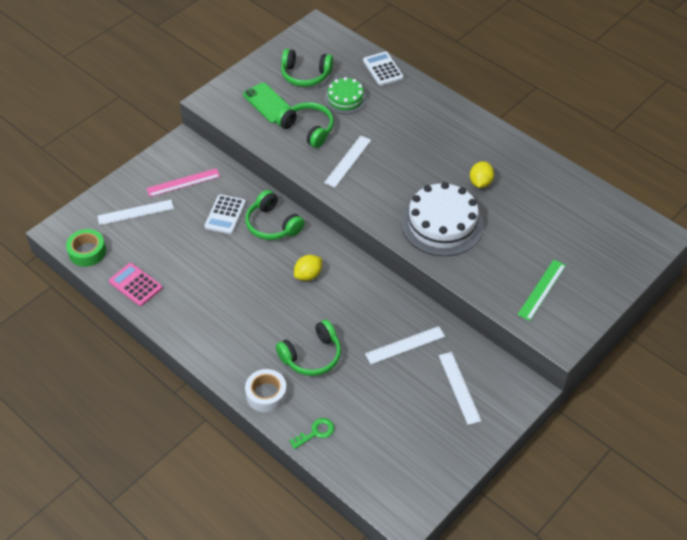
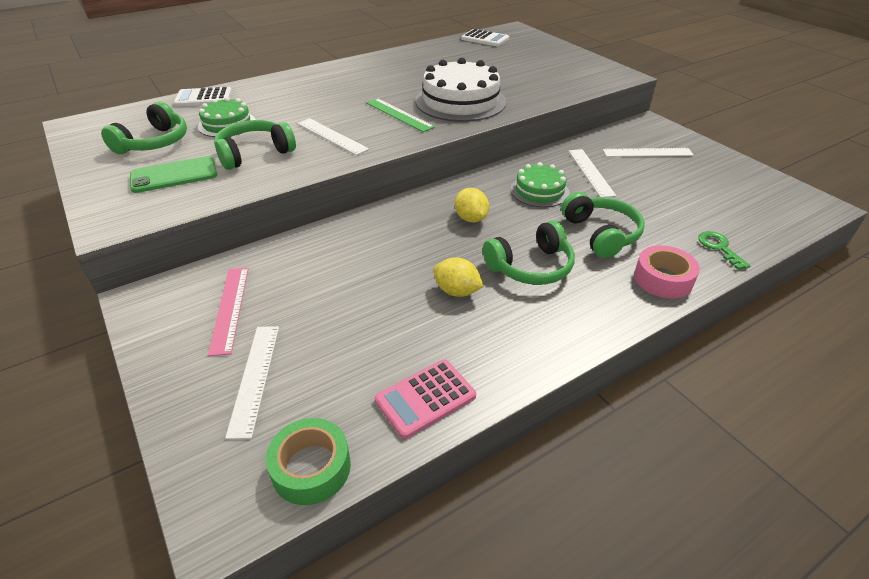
camera: 75 degrees left, 10 degrees down
(225, 215) = (327, 273): white calculator -> white calculator (485, 39)
(266, 394) = (663, 279): white tape -> pink tape
(272, 224) = (371, 234): green headphones -> green headphones (531, 266)
(361, 312) = (539, 191): none -> green cake
(480, 183) = (415, 78): yellow lemon -> yellow lemon (457, 291)
(541, 289) = (561, 74): green ruler -> green ruler (399, 115)

